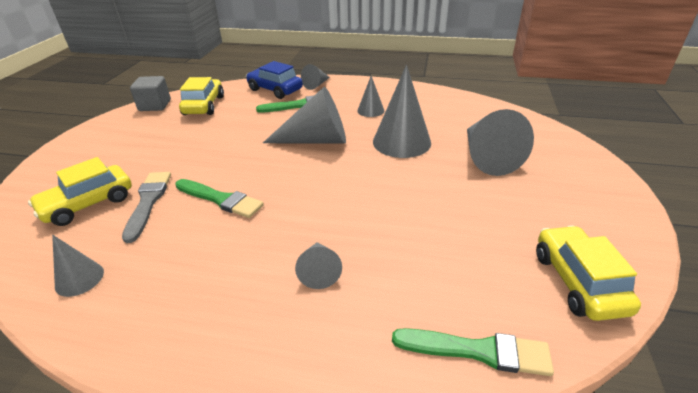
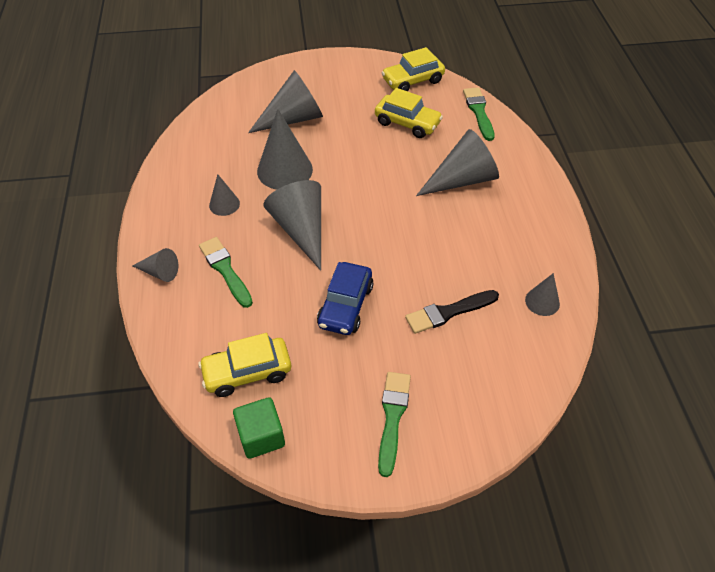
camera: 110 degrees left, 15 degrees up
(88, 204) = (473, 358): yellow car -> yellow car (407, 123)
(148, 202) = (448, 312): grey brush -> black brush
(155, 105) = (261, 436): grey cube -> green cube
(221, 199) = (420, 262): green brush -> green brush (393, 417)
(275, 90) = (183, 311): blue car -> blue car (345, 306)
(319, 271) = (462, 180): grey cone -> grey cone, size x1.90

